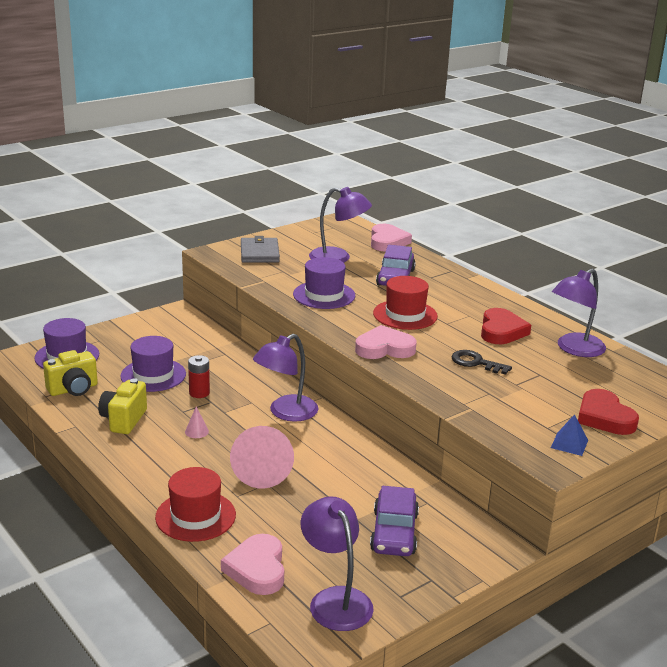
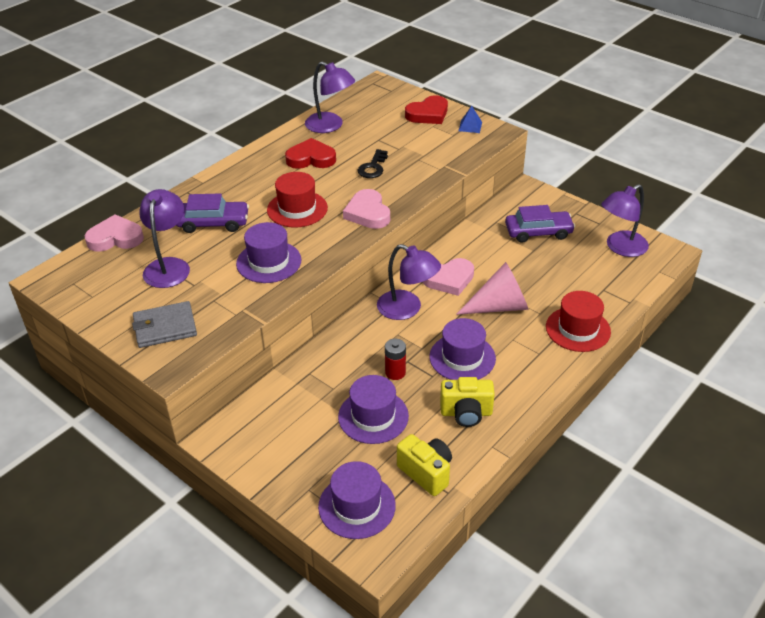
camera: 100 degrees left, 15 degrees up
(196, 431) = (462, 358): pink cone -> purple hat
(257, 569) = (615, 286): pink heart -> pink heart (449, 279)

